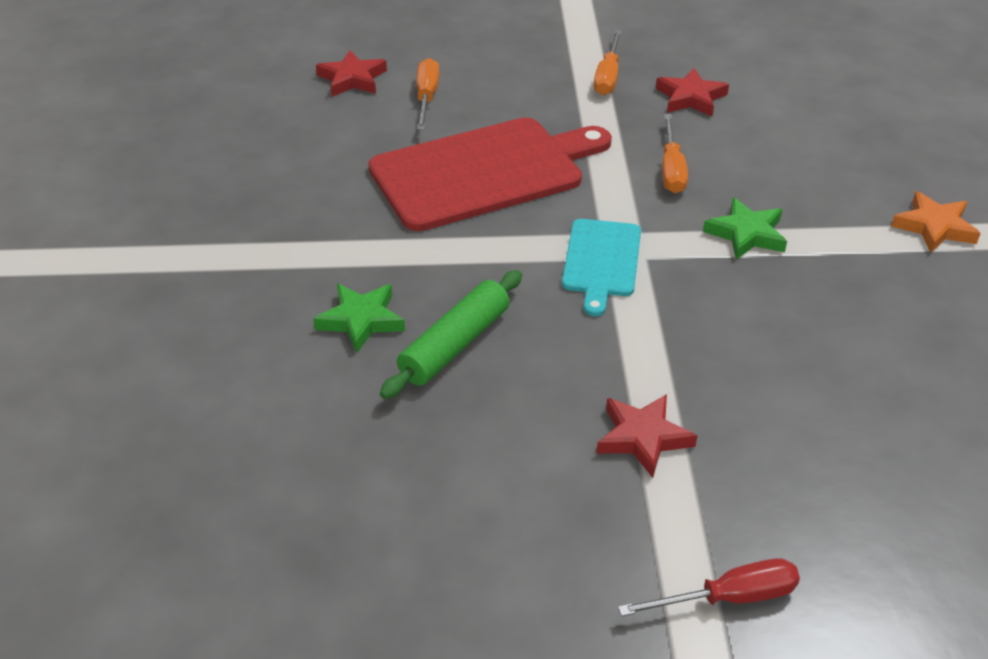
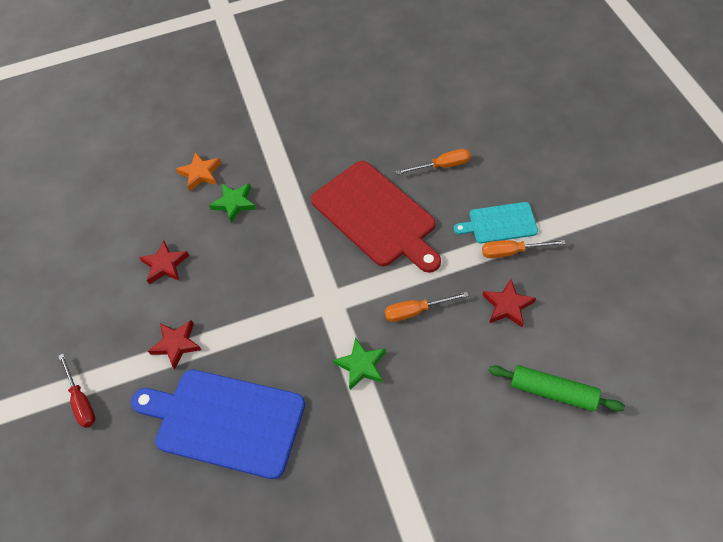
camera: 80 degrees right, 15 degrees up
(352, 79) = (446, 125): red star -> red star (165, 265)
(454, 344) = (226, 246): green rolling pin -> green rolling pin (553, 392)
(601, 261) = (311, 294): turquoise cutting board -> turquoise cutting board (499, 223)
(811, 393) = (225, 421): none -> blue cutting board
(934, 227) = (407, 482): orange star -> orange star (200, 173)

